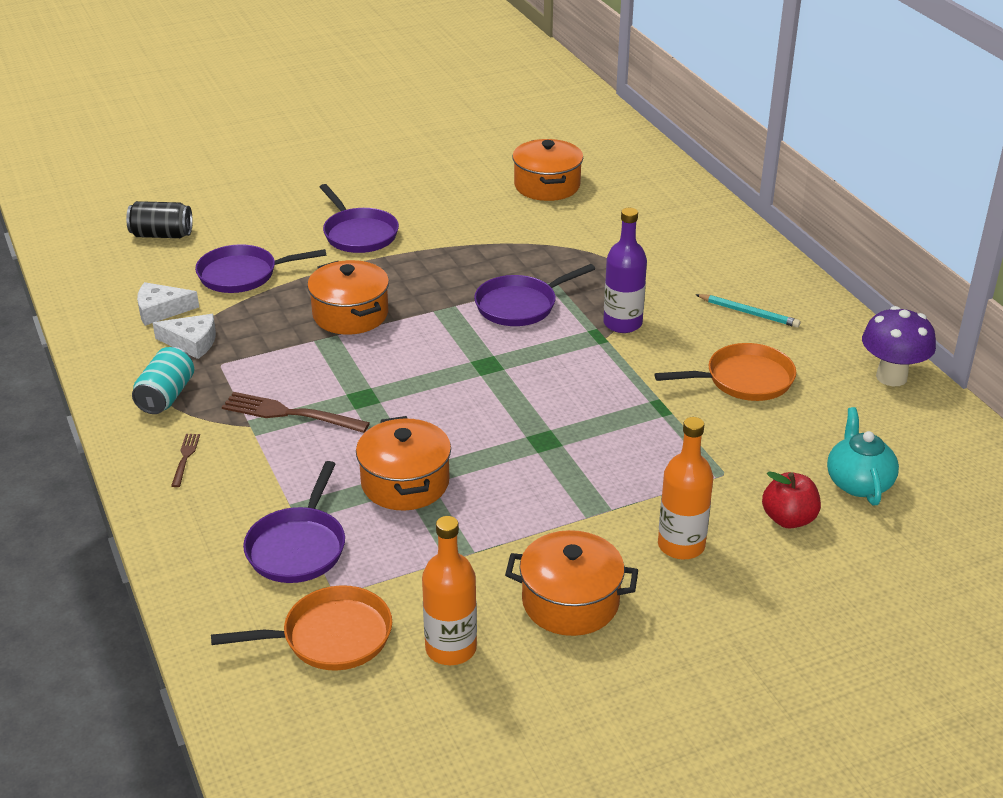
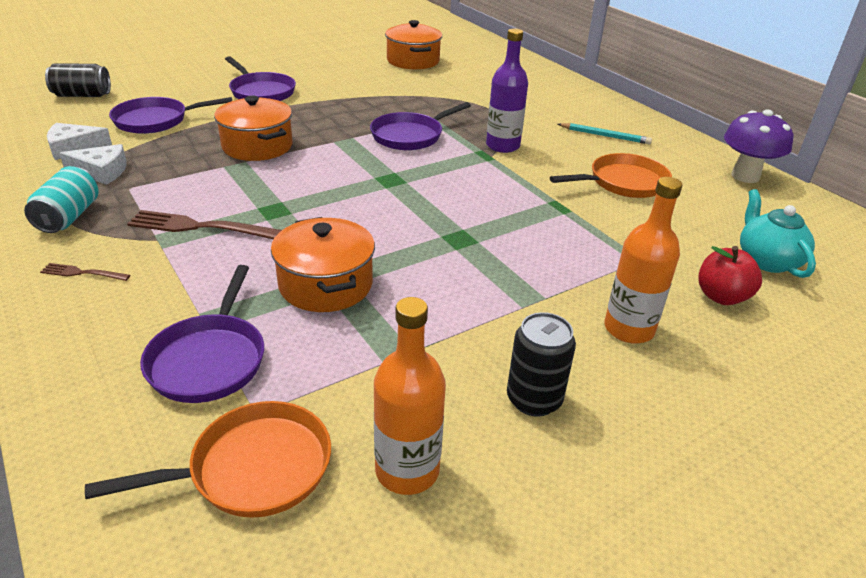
camera: 10 degrees left, 0 degrees up
(185, 458) = (82, 273): brown fork -> brown fork turned 75 degrees counterclockwise
(570, 602) = (534, 399): orange pot -> black can

